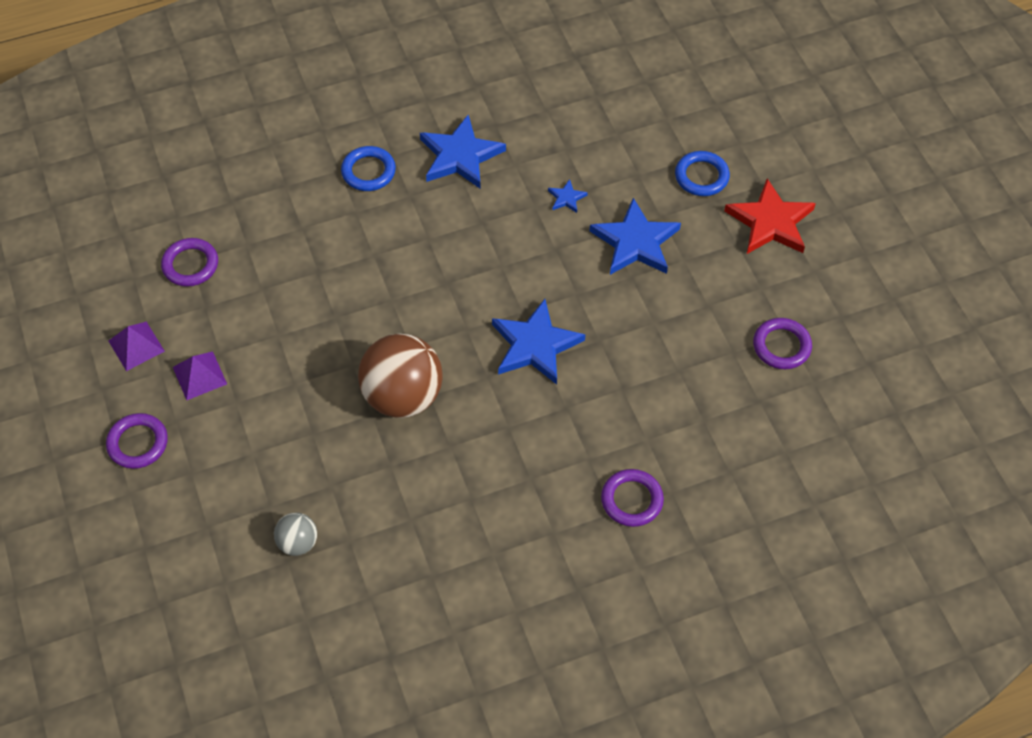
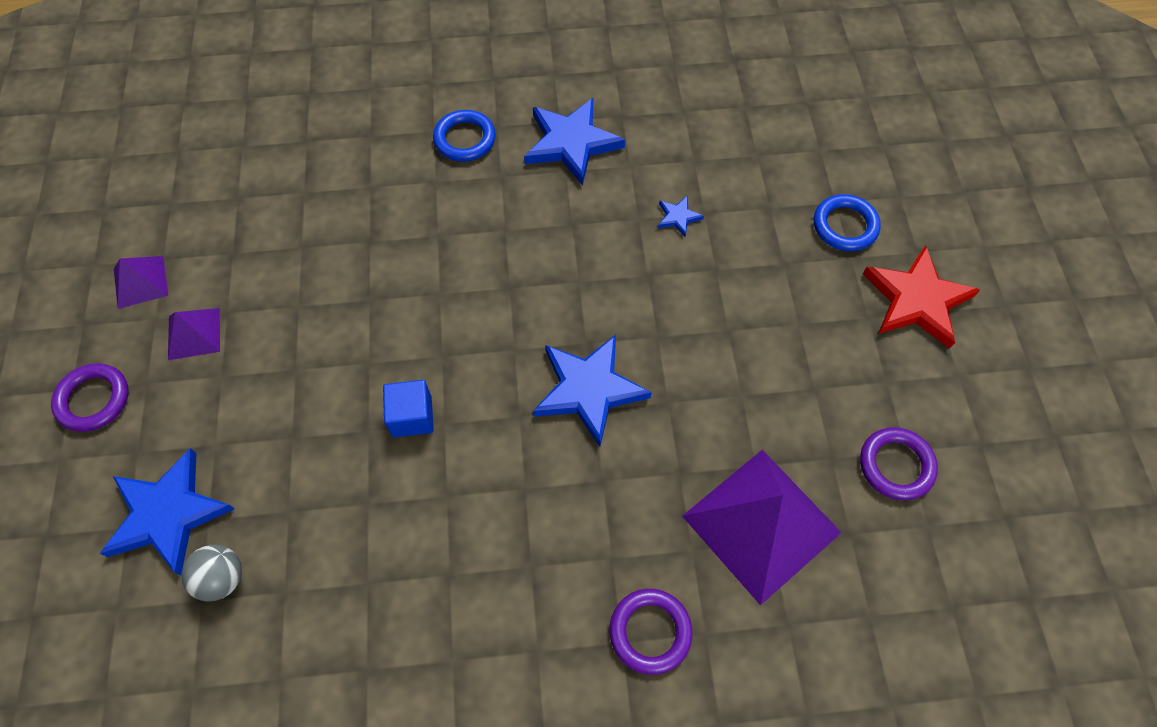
camera: 15 degrees right, 5 degrees up
(190, 265) = (235, 202): purple ring -> none
(402, 396) = (412, 416): brown ball -> blue cube
(635, 242) = (745, 288): blue star -> blue star (168, 513)
(693, 409) = (761, 524): none -> purple pyramid

